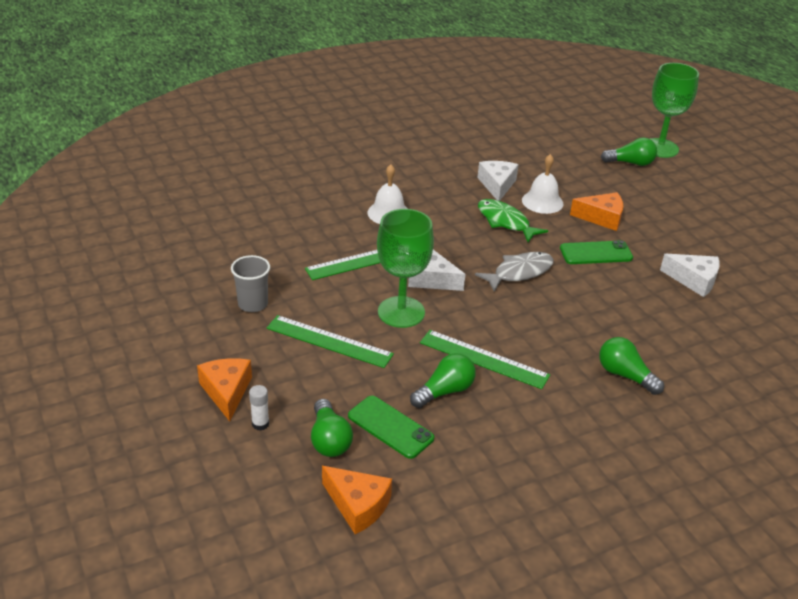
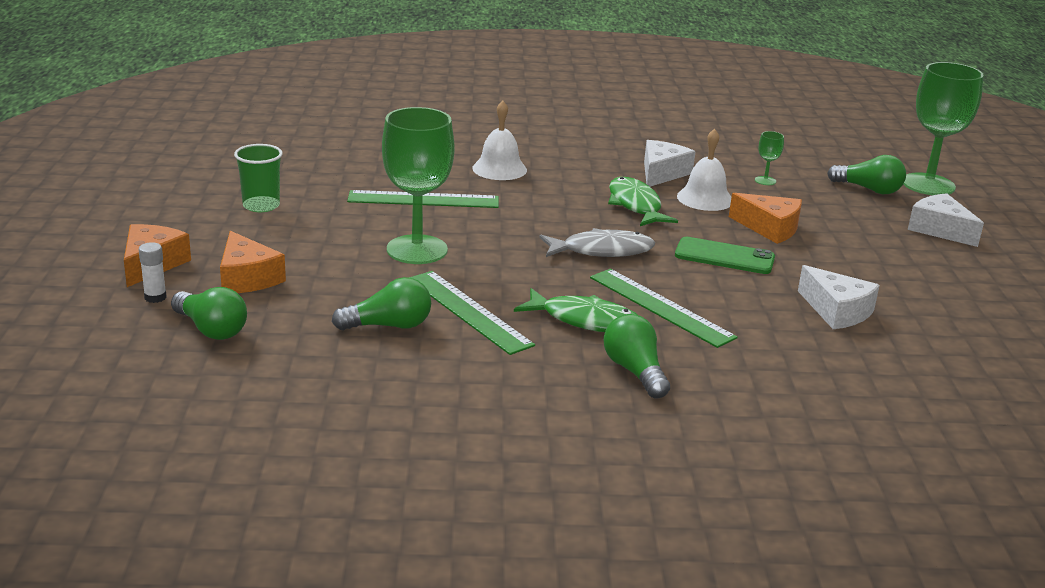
camera: 25 degrees right, 10 degrees down
(253, 304) = (261, 206): grey cup -> green cup
(329, 341) = (307, 253): green ruler -> green ruler (660, 307)
(329, 440) = (211, 329): green light bulb -> green light bulb turned 60 degrees counterclockwise
(358, 505) = (177, 389): orange cheese -> orange cheese (247, 278)
(390, 427) = (291, 338): green phone -> none
(431, 279) = (485, 232): white cheese -> white cheese (939, 230)
(561, 341) = (585, 320): none -> green fish
(565, 173) = (765, 181): none -> green goblet

